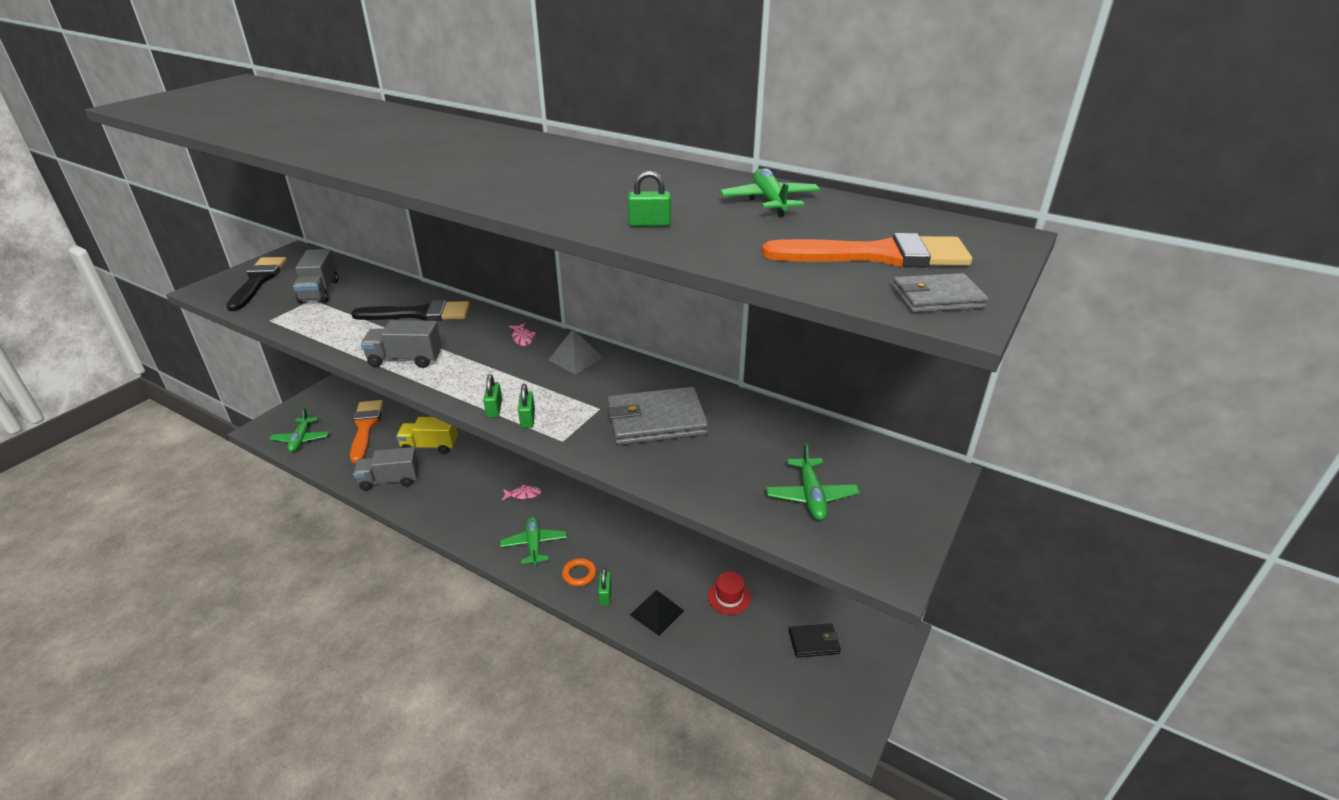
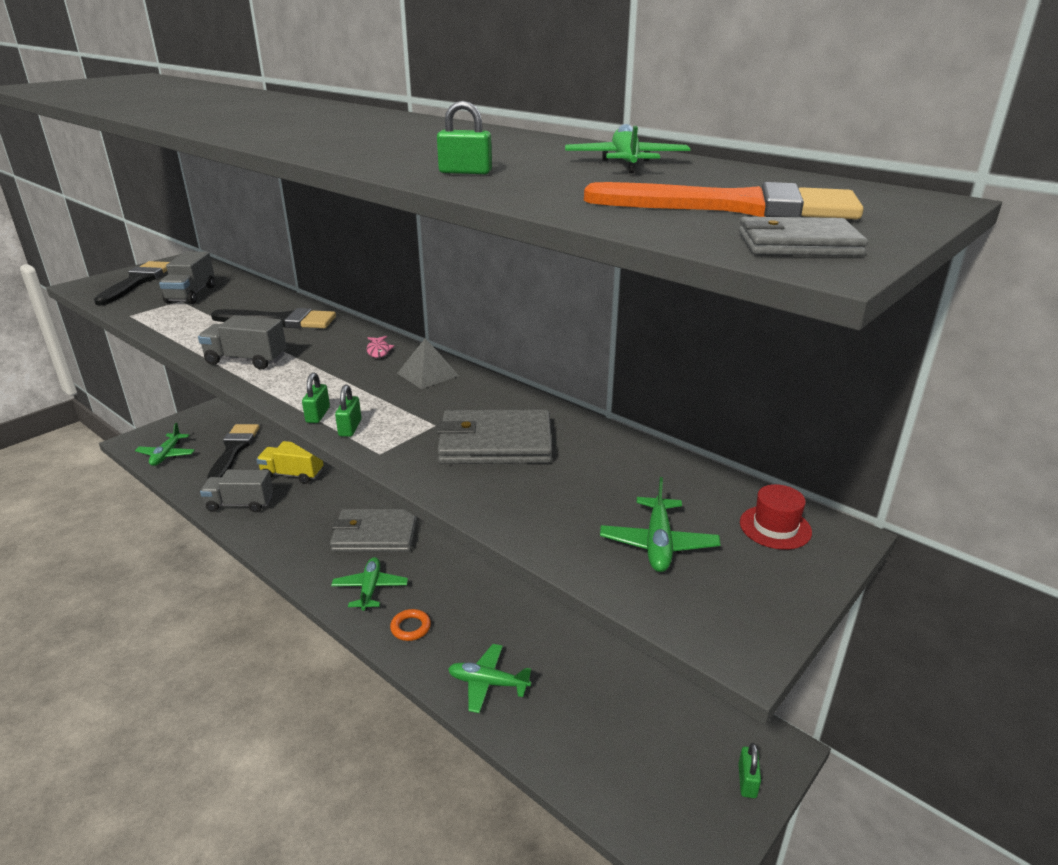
camera: 10 degrees right, 5 degrees down
(365, 427) = (234, 450): orange brush -> black brush
(523, 495) = (375, 534): pink fish -> grey wallet
(605, 595) = (433, 655): green padlock -> green padlock (747, 781)
(657, 612) = (488, 683): black pyramid -> green plane
(729, 597) = (579, 677): red hat -> red hat (775, 527)
(814, 642) = (672, 746): black wallet -> none

